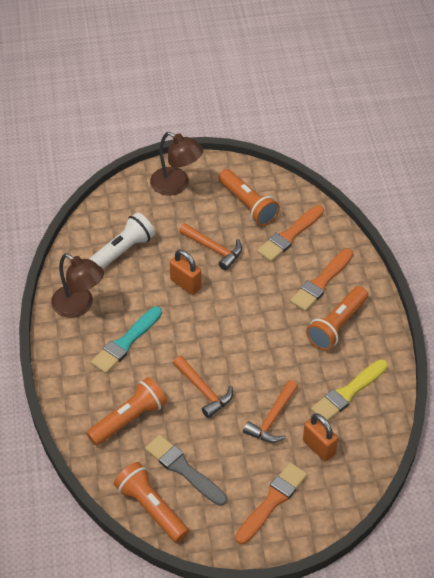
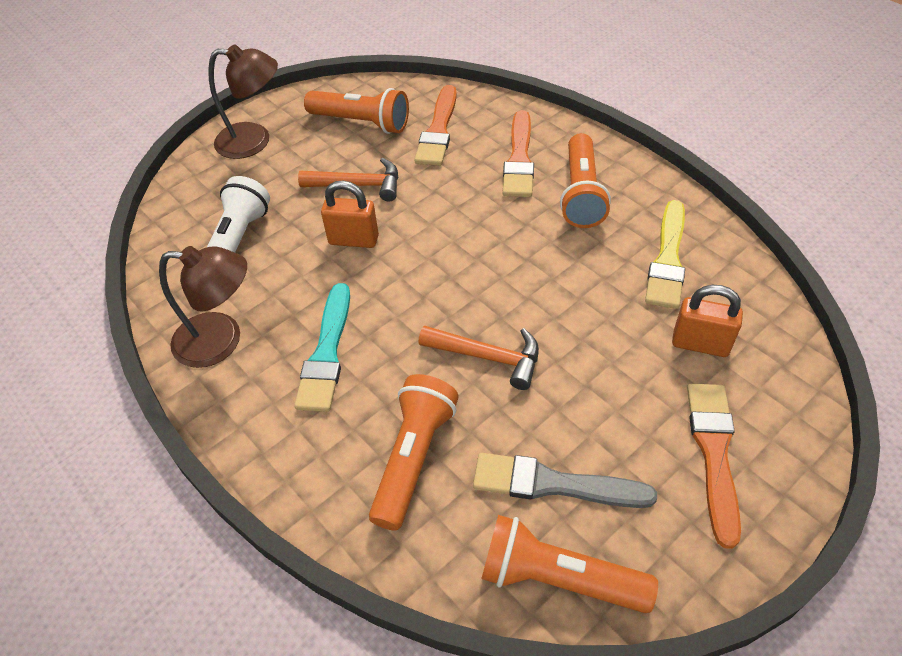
camera: 30 degrees left, 0 degrees up
(272, 419) = (609, 342): orange hammer -> none

